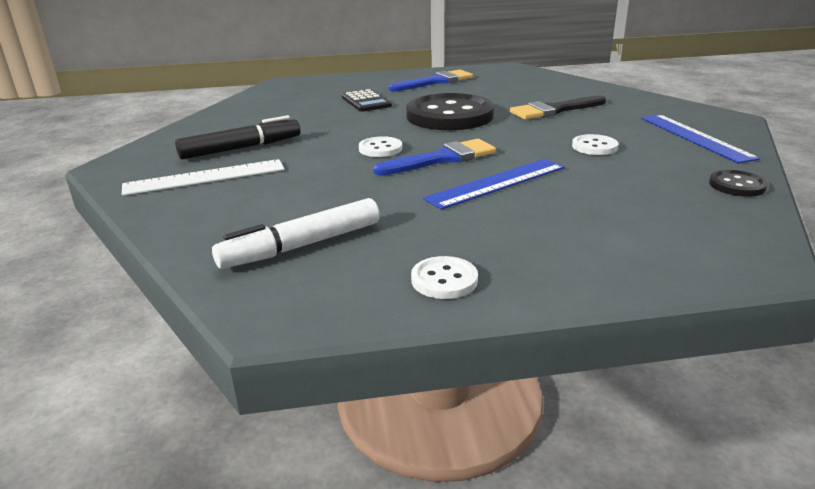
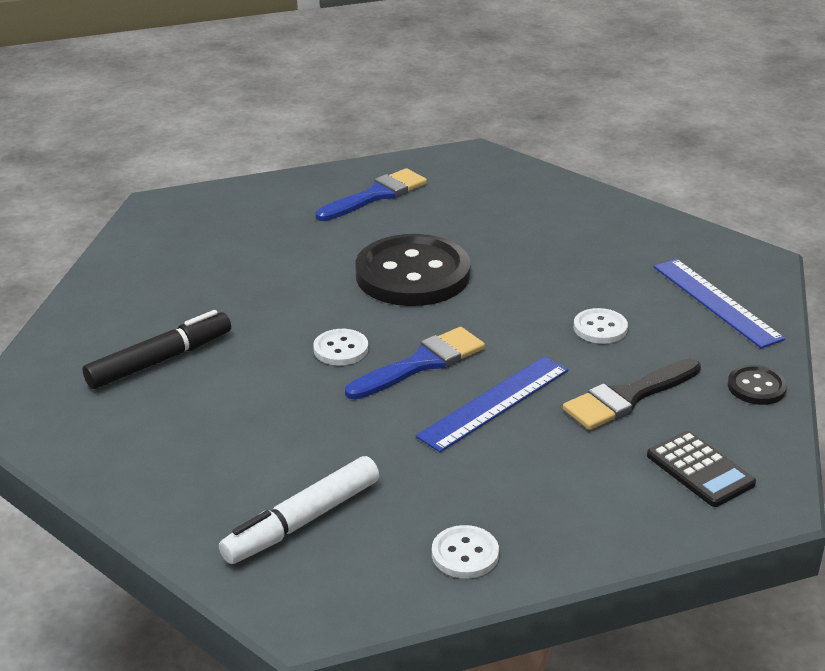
camera: 10 degrees left, 5 degrees up
(205, 177) = (139, 419): white ruler -> none
(366, 102) = (292, 249): black calculator -> black calculator (700, 470)
(554, 110) = (546, 255): black brush -> black brush (628, 397)

